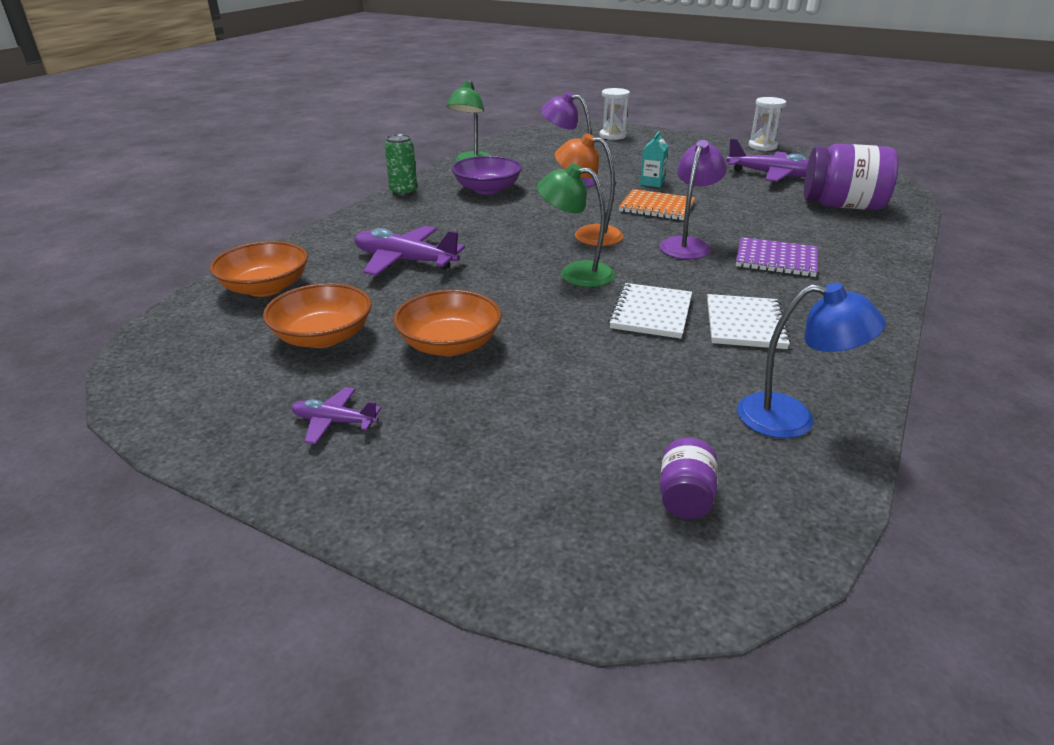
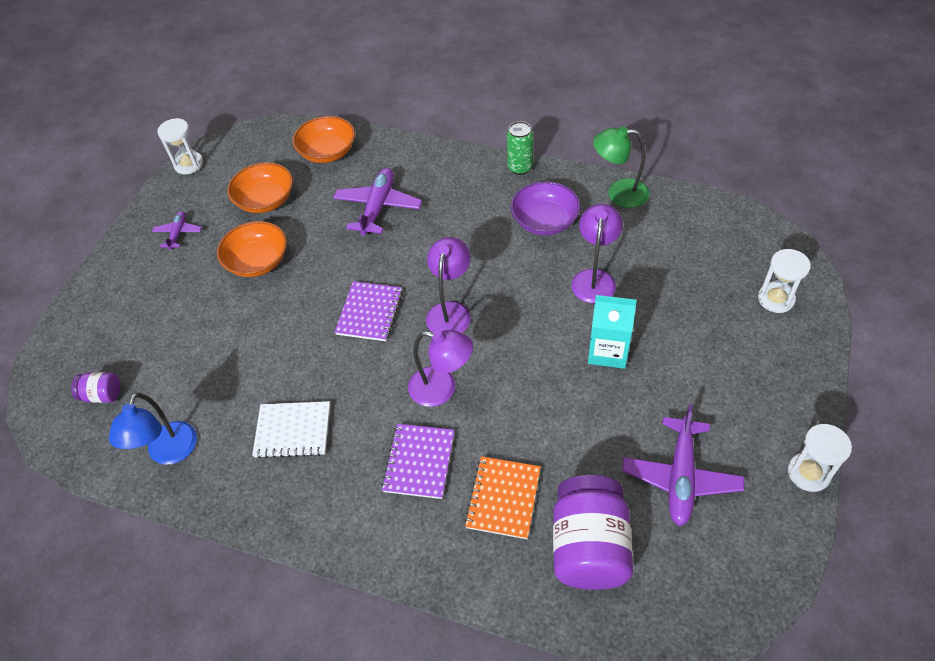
camera: 85 degrees right, 20 degrees up
(153, 414) = (189, 164): none -> white hourglass
(575, 273) = (370, 312): green lamp -> purple notebook
(588, 234) = (450, 311): orange lamp -> purple lamp
(651, 313) = (307, 367): white notebook -> none
(652, 183) = (608, 351): turquoise carton -> turquoise carton, size x1.57
(656, 207) = (533, 359): orange notebook -> orange notebook (503, 498)

